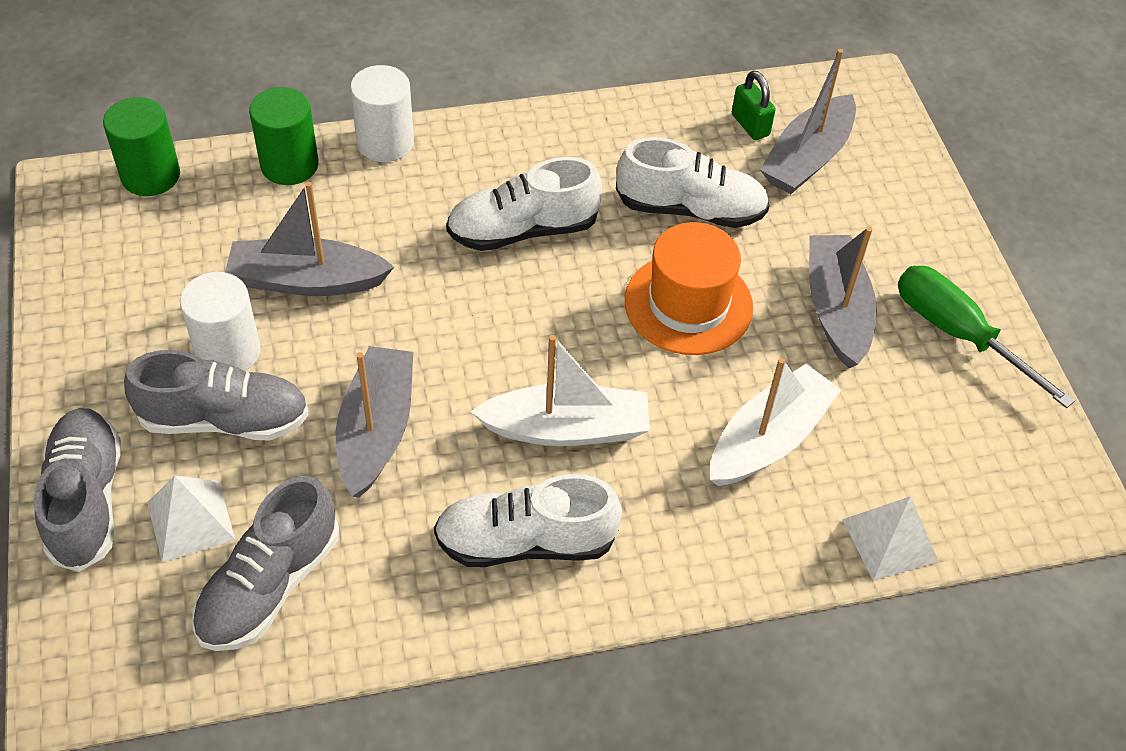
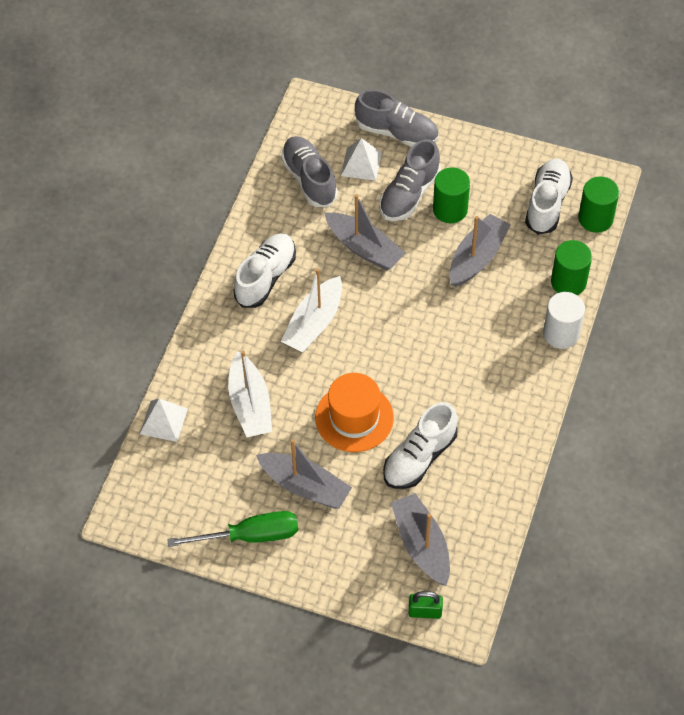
camera: 125 degrees right, 5 degrees up
(228, 351) = (450, 209): white cylinder -> green cylinder
(522, 230) = (454, 367): white shoe -> white shoe (547, 203)
(750, 125) = (467, 530): green padlock -> green padlock (425, 611)

